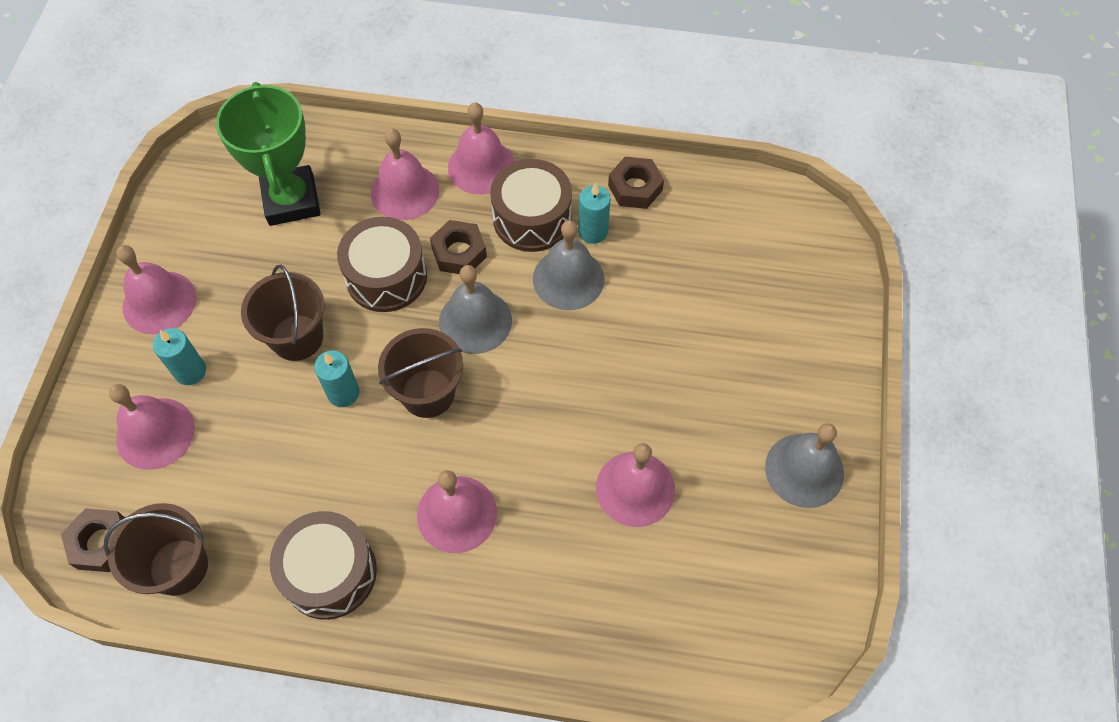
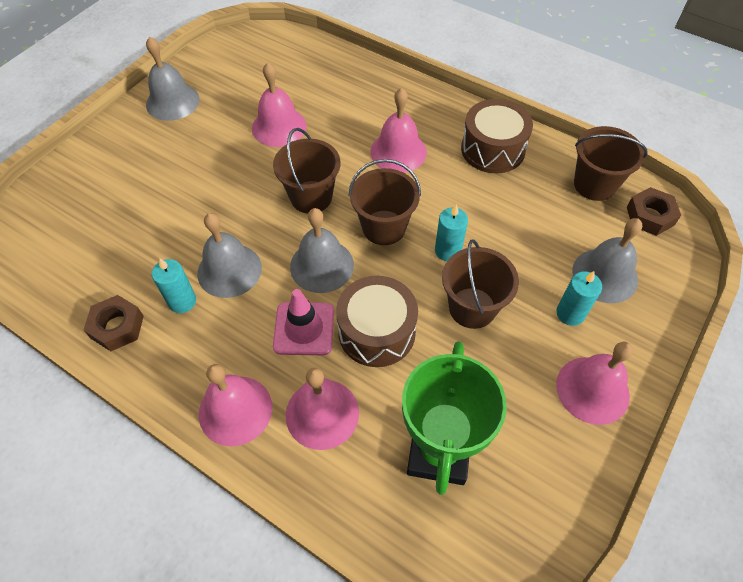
camera: 155 degrees left, 5 degrees down
(155, 433) = (605, 275): pink bell -> grey bell
(459, 252) = (304, 328): brown nut -> pink traffic cone
(532, 218) = (223, 335): brown drum -> none
(532, 399) = (311, 197): none -> brown bucket

